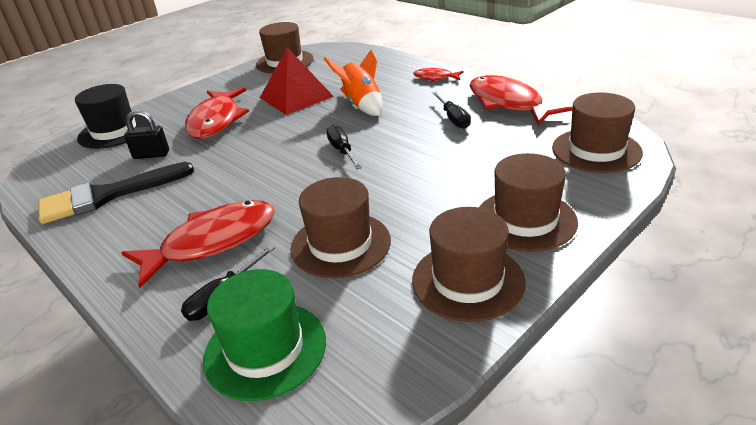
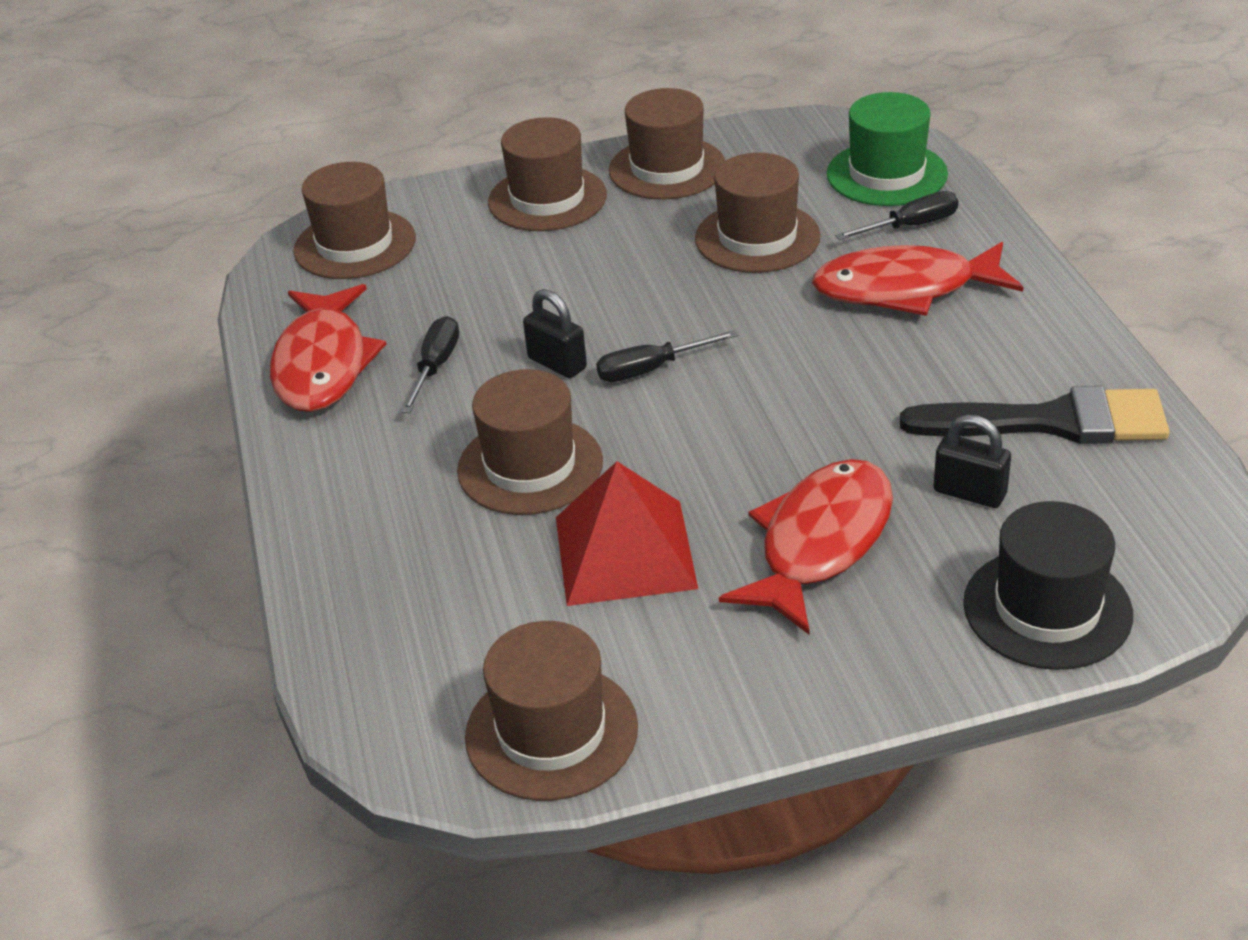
camera: 150 degrees left, 5 degrees up
(342, 151) = (651, 369): black screwdriver -> black screwdriver turned 60 degrees clockwise
(362, 105) = (530, 466): orange rocket -> brown hat
(394, 138) = (557, 363): none -> black padlock
(435, 78) = (332, 485): red fish -> none

